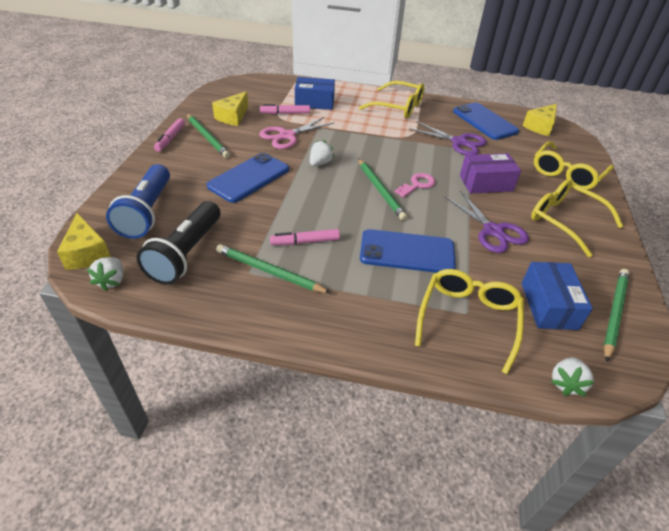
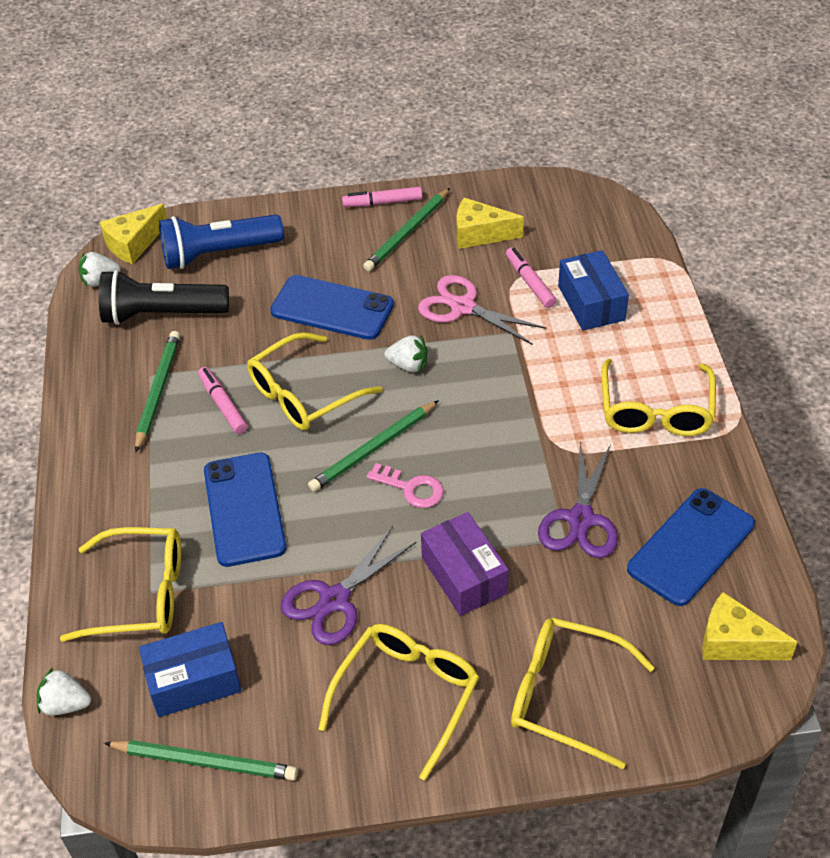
camera: 75 degrees right, 5 degrees up
(318, 205) = (304, 394): none -> yellow glasses

